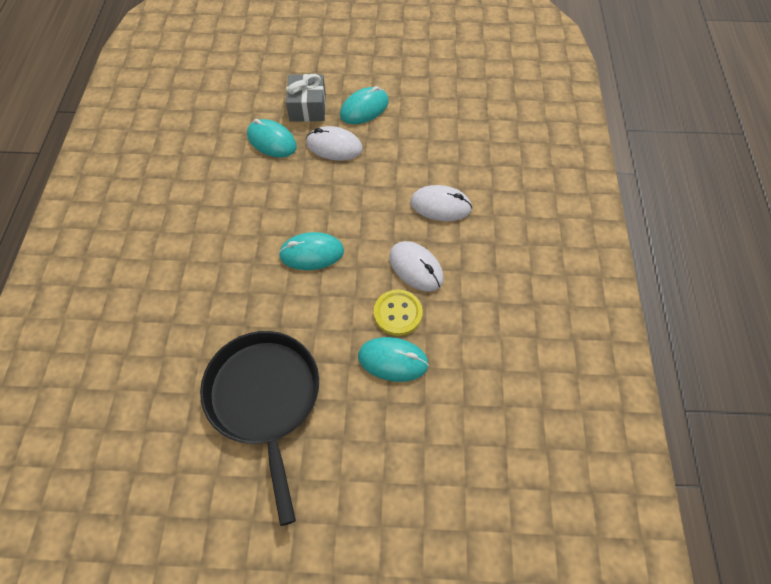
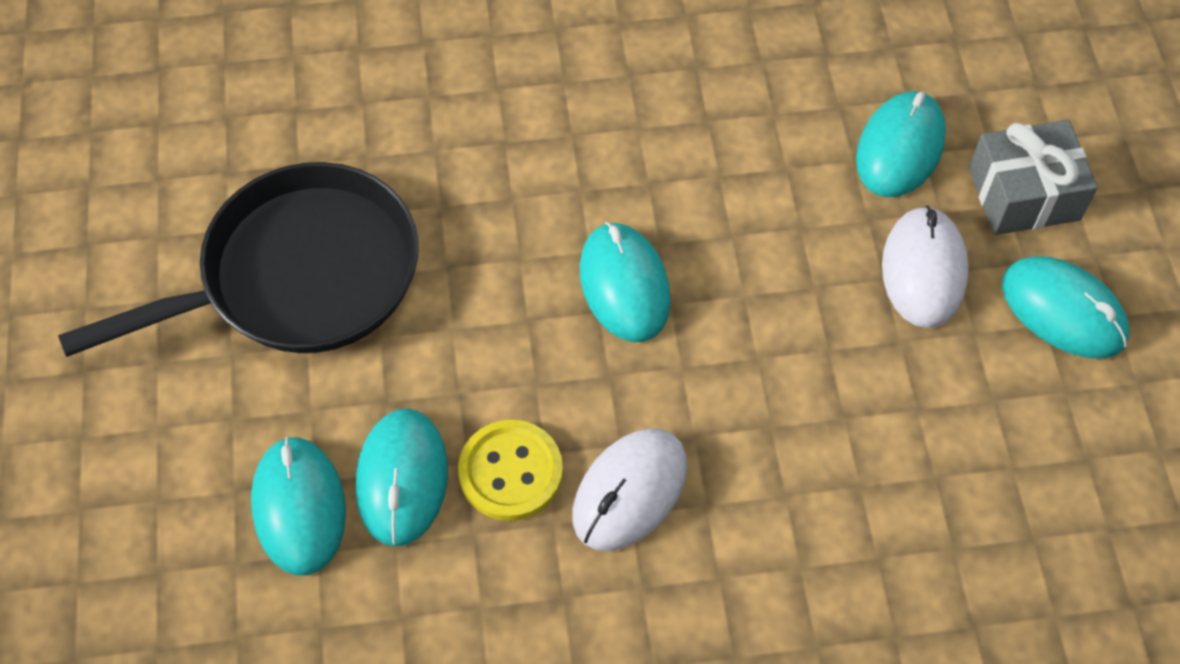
camera: 80 degrees right, 0 degrees up
(399, 409) = (299, 507): none -> turquoise mouse
(440, 206) = (814, 522): white mouse -> none

